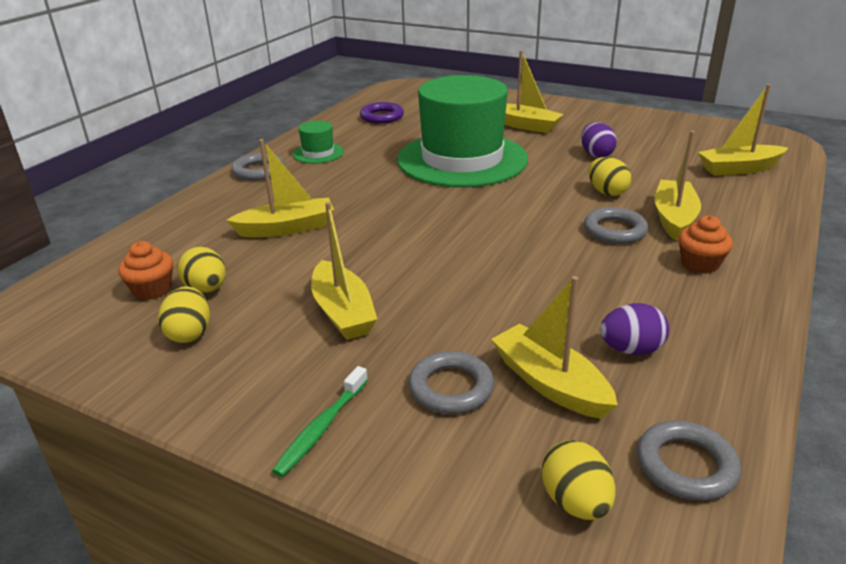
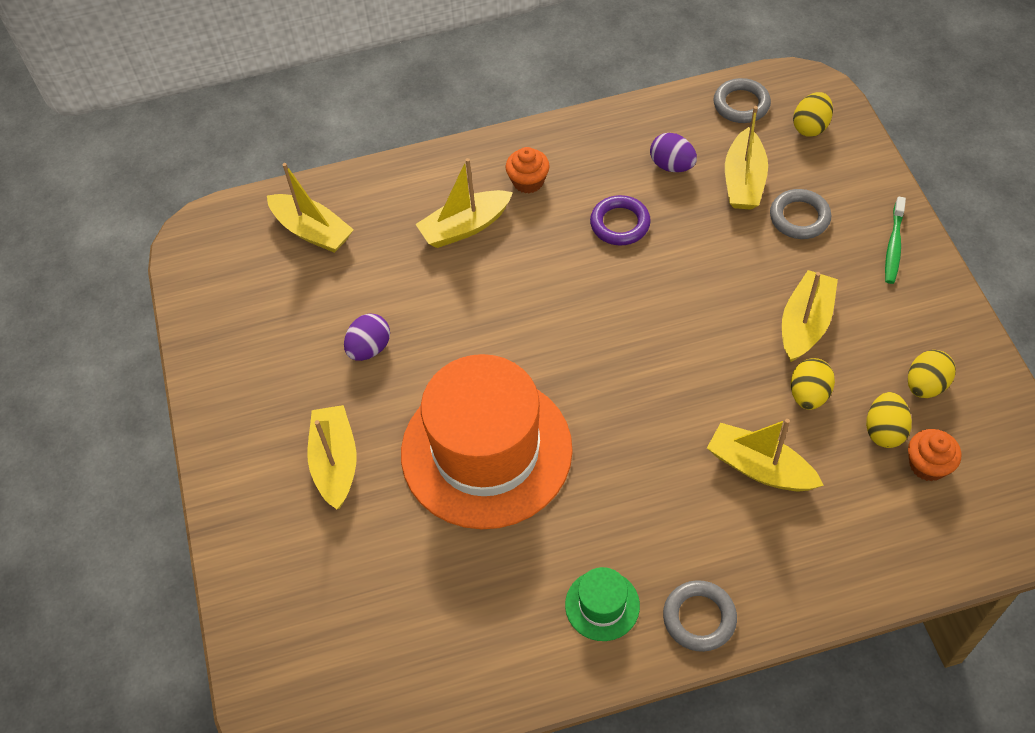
camera: 130 degrees left, 25 degrees up
(321, 428) = (893, 246): green toothbrush -> green toothbrush turned 120 degrees clockwise
(382, 117) = (436, 643): purple ring -> purple ring (620, 224)
(462, 159) = (486, 451): green hat -> orange hat
(606, 192) = (455, 292): yellow egg -> yellow egg (808, 394)
(614, 230) = (524, 250): grey ring -> none

